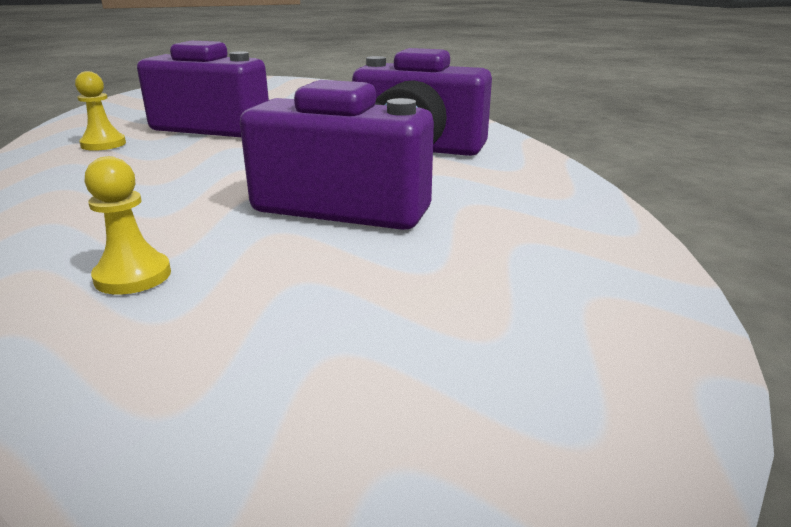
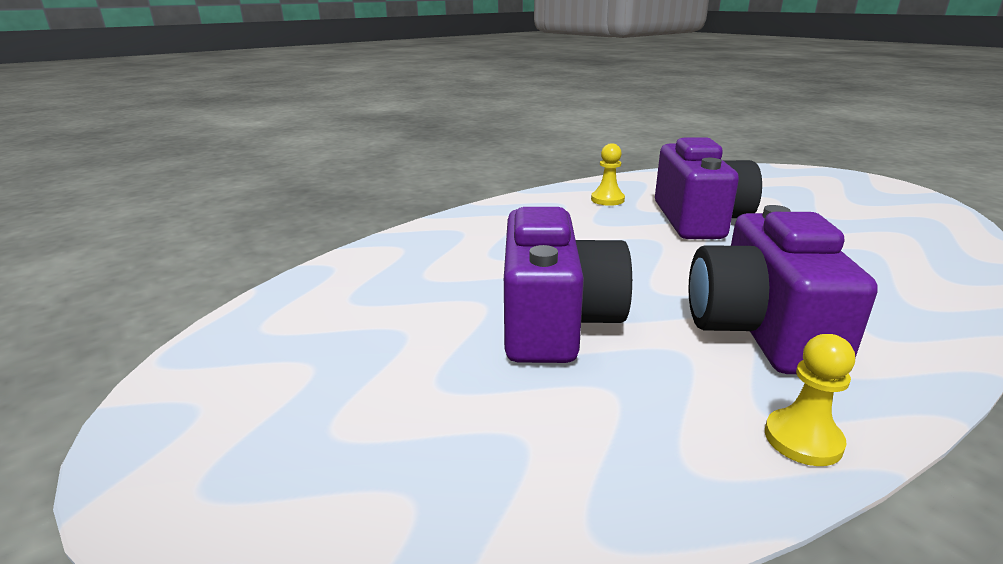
camera: 75 degrees right, 0 degrees up
(133, 276) = (398, 276): yellow pawn -> yellow pawn (803, 439)

